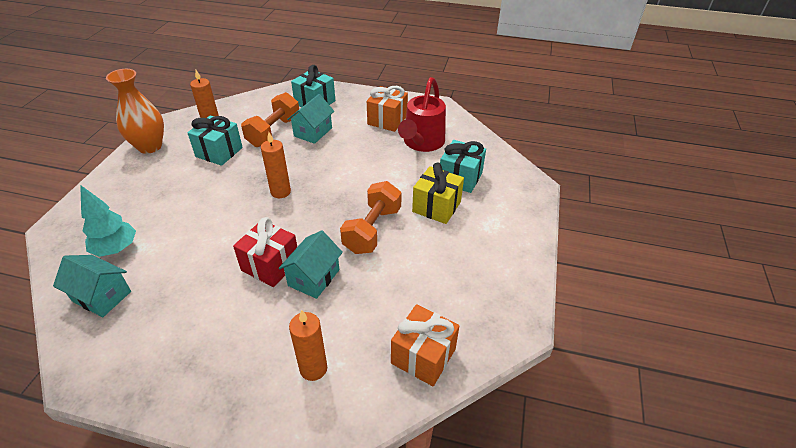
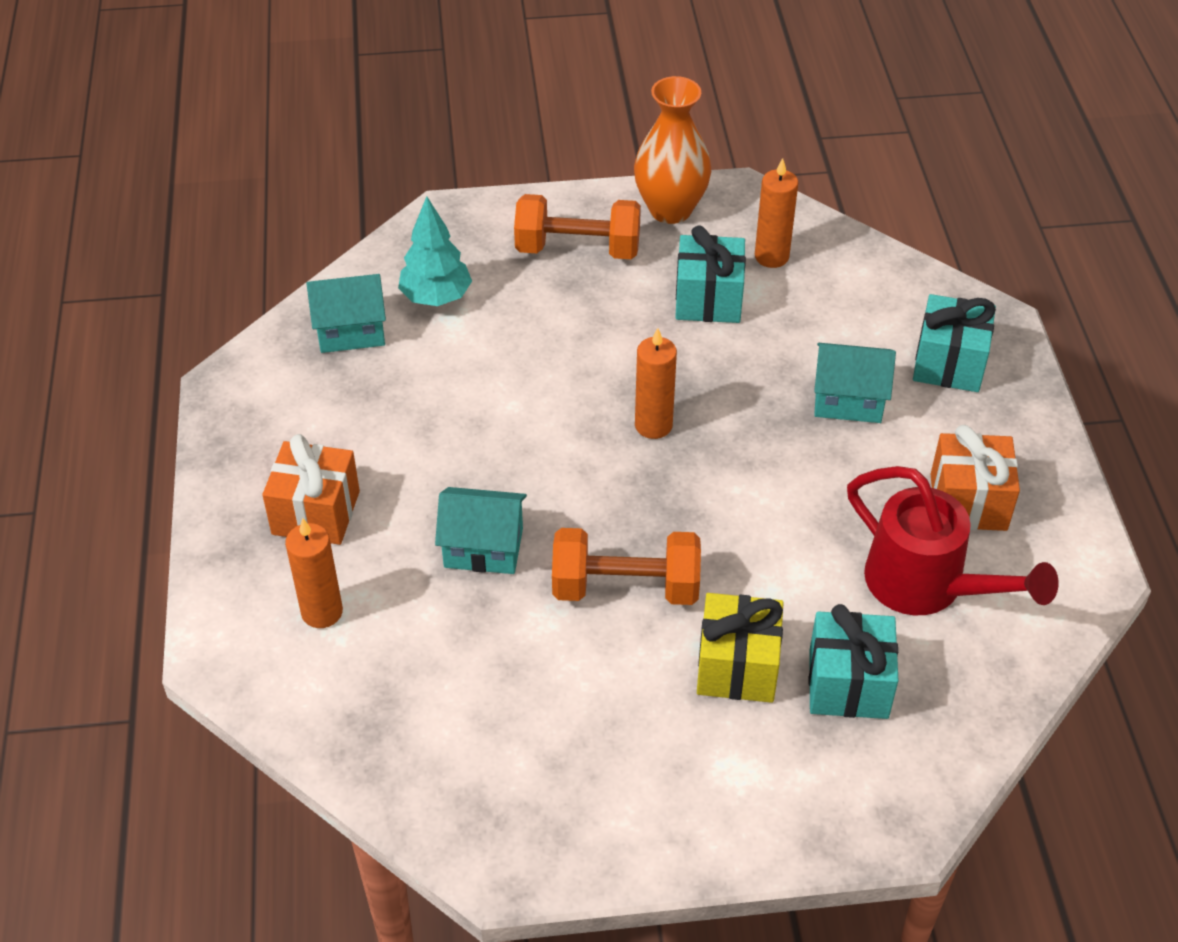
camera: 70 degrees right, 5 degrees up
(102, 296) = (351, 331): turquoise house -> turquoise house turned 75 degrees clockwise
(270, 265) = (484, 484): red gift -> none
(274, 132) = (811, 345): orange dumbbell -> orange dumbbell (578, 249)
(422, 143) = (926, 586): red watering can -> red watering can turned 135 degrees counterclockwise
(423, 356) = (390, 741): orange gift -> orange gift (316, 513)

